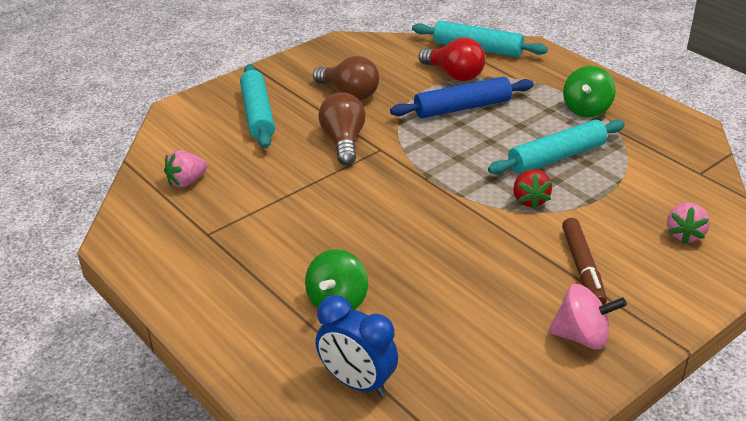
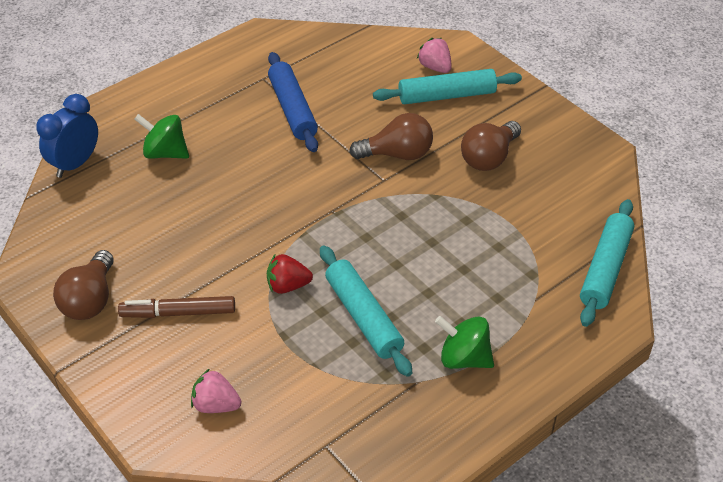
camera: 90 degrees right, 10 degrees up
(186, 181) = (337, 61): pink strawberry -> pink strawberry (435, 67)
(454, 75) = (537, 243): red light bulb -> none
(462, 107) = (464, 246): blue rolling pin -> blue rolling pin (293, 109)
(582, 337) = (90, 300): pink spinning top -> brown light bulb

